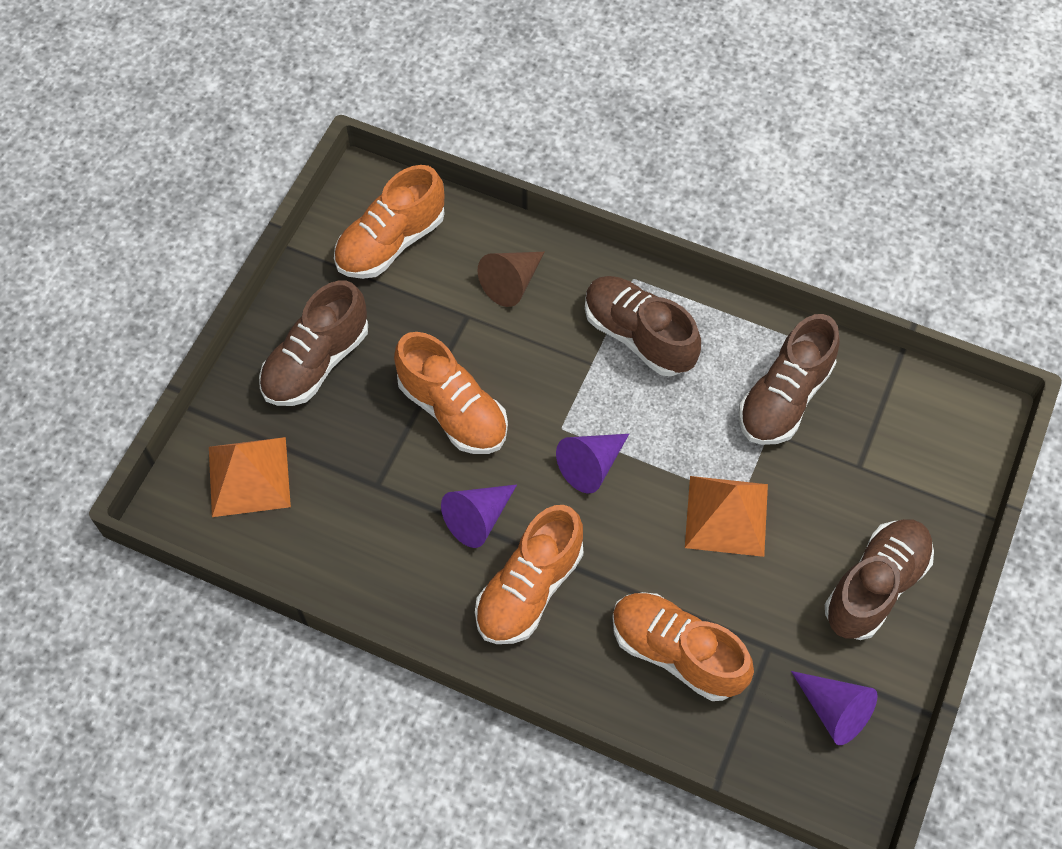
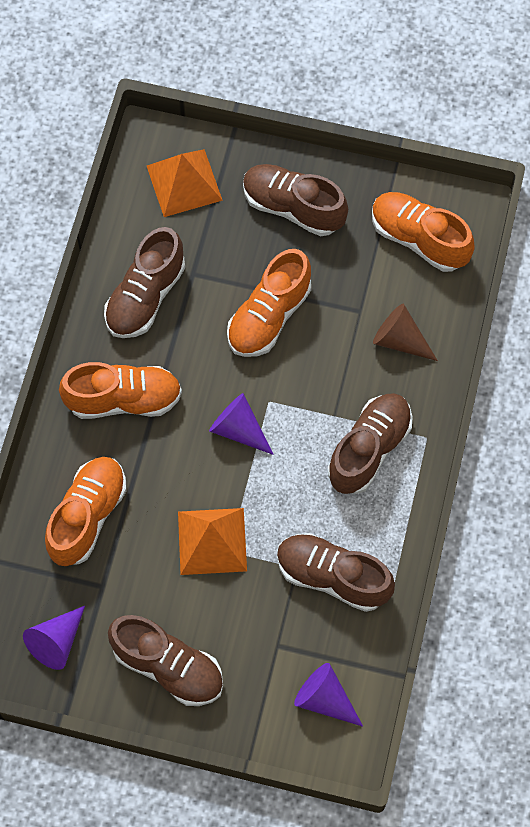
camera: 80 degrees right, 5 degrees up
(395, 543) = (145, 296): none -> brown shoe
(478, 518) = (177, 352): purple cone -> purple cone (325, 699)
(529, 588) = (124, 399): orange shoe -> orange shoe turned 150 degrees clockwise

